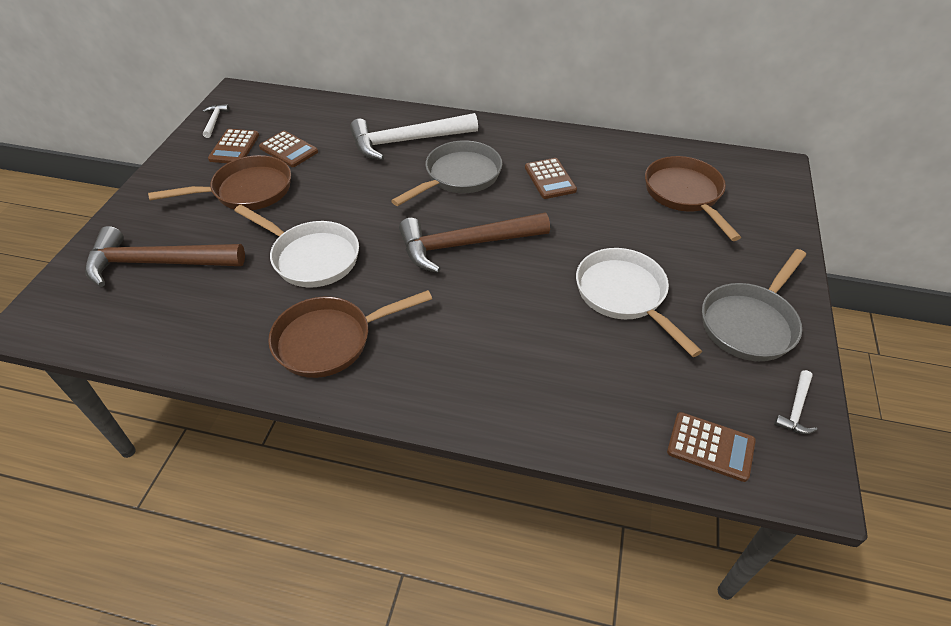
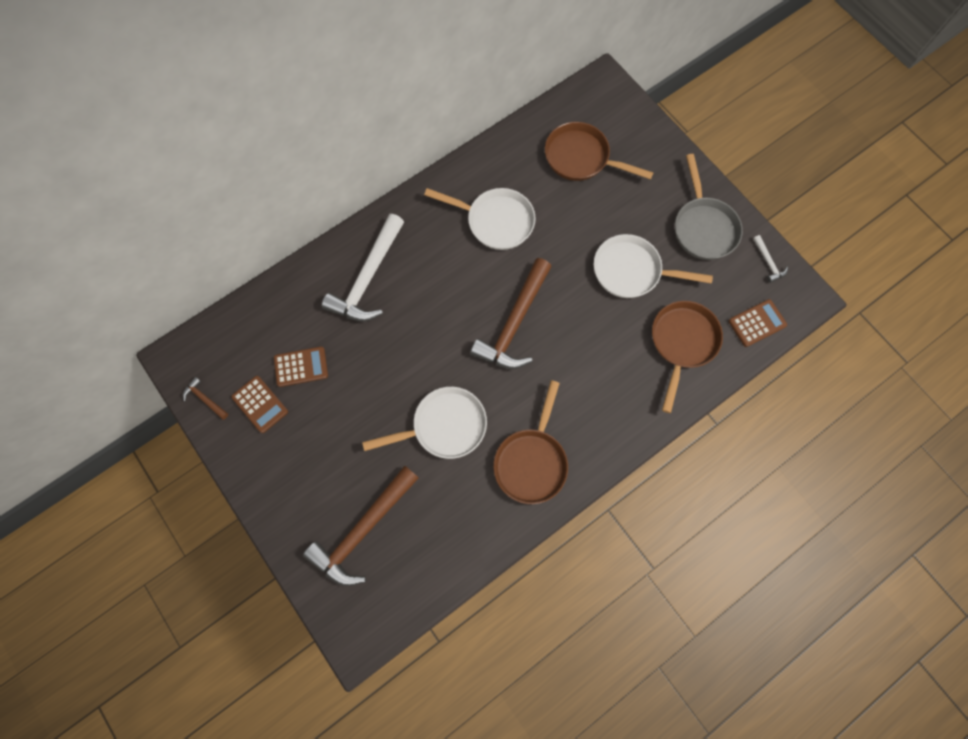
camera: 50 degrees left, 25 degrees up
(214, 121) = (205, 399): white hammer -> brown hammer
(247, 191) = (329, 426): brown pan -> brown pan (682, 343)
(459, 176) = (441, 274): grey pan -> none
(550, 179) = (495, 221): brown calculator -> white pan

